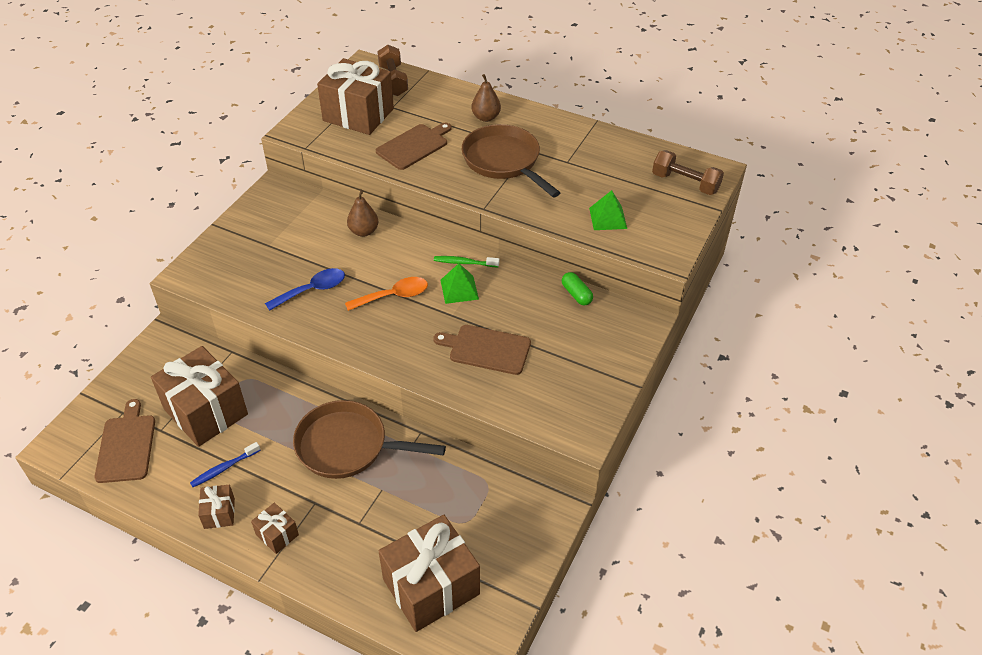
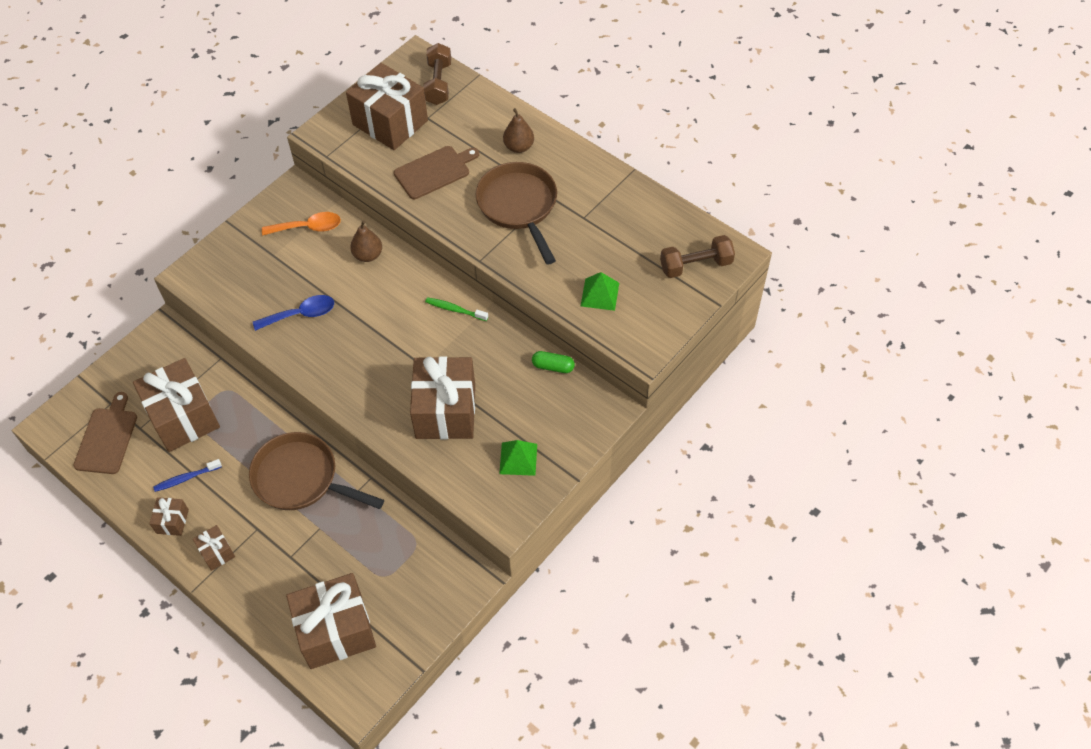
camera: 15 degrees right, 10 degrees up
(394, 296) = (375, 335): orange spoon -> orange spoon (308, 227)
(459, 289) = (440, 339): green pyramid -> green pyramid (518, 458)
(486, 349) = (445, 411): brown cutting board -> brown gift
(576, 294) = (553, 366): green capsule -> green capsule turned 60 degrees counterclockwise
(685, 183) = (696, 265): brown dumbbell -> brown dumbbell turned 60 degrees counterclockwise

